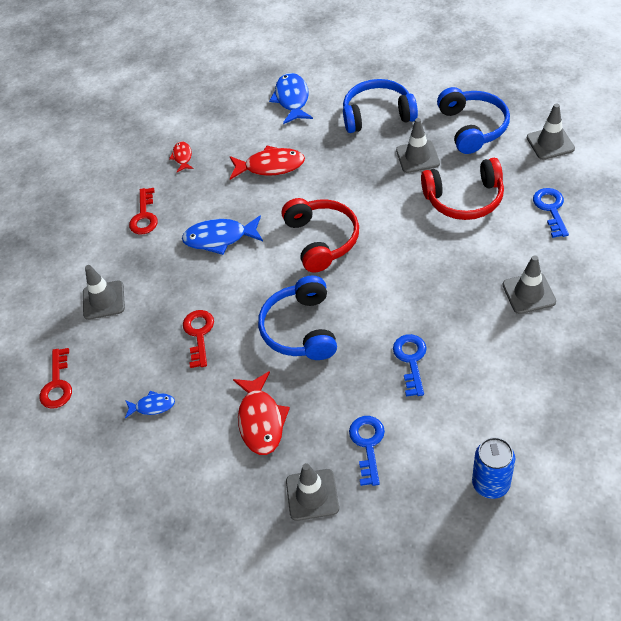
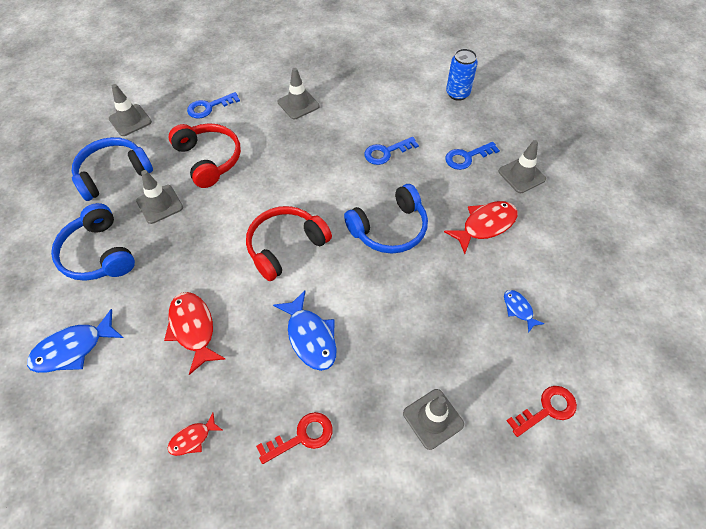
camera: 120 degrees left, 5 degrees up
(199, 334) = (430, 305): red key -> none

